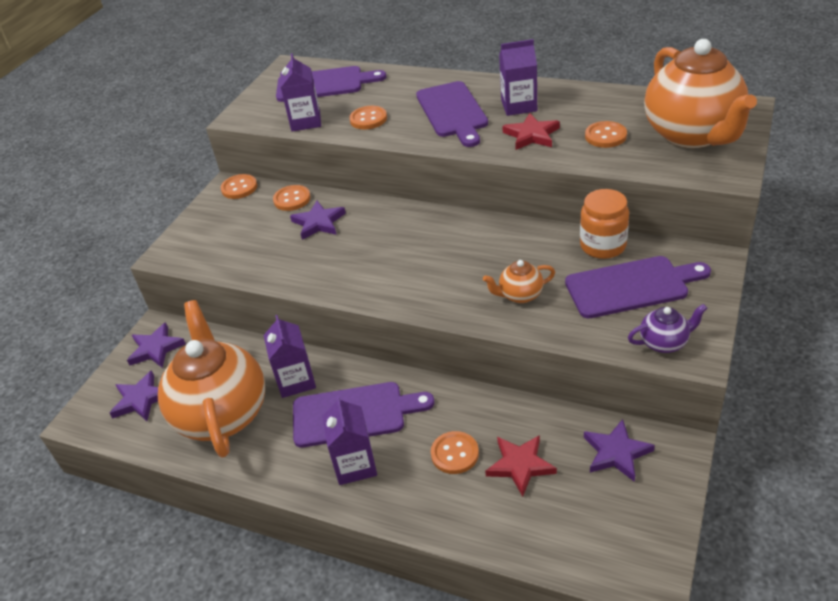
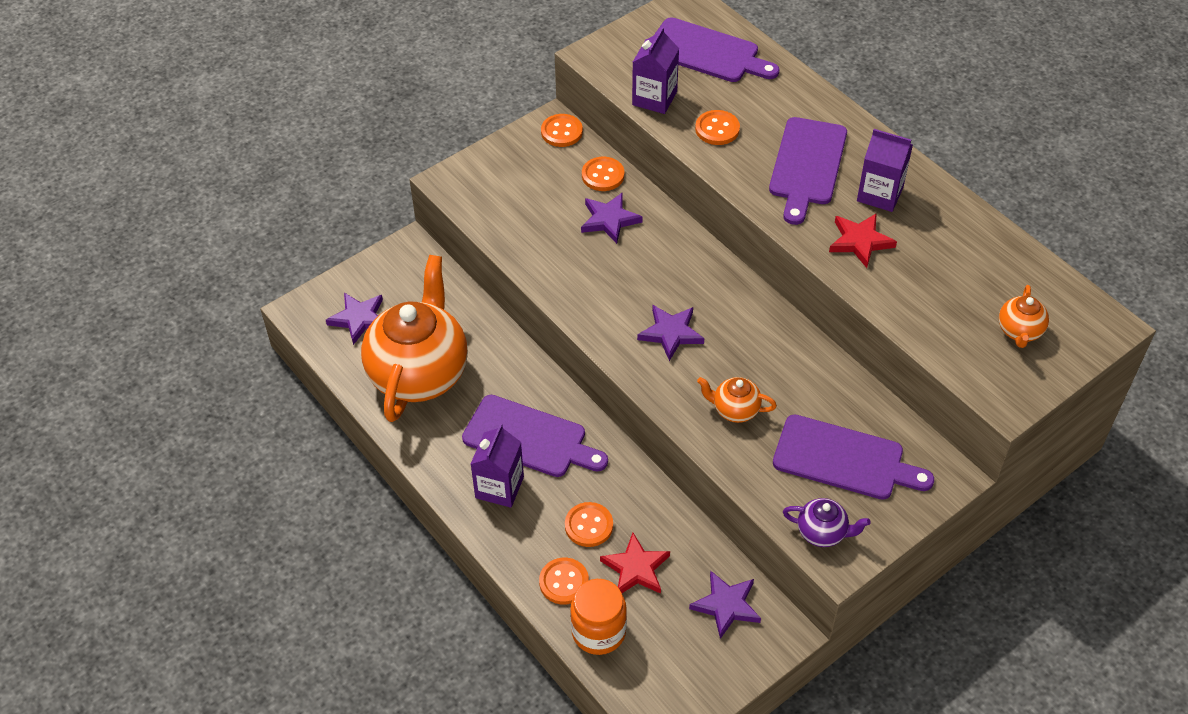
camera: 25 degrees right, 10 degrees up
(156, 348) = (399, 271): purple star -> purple star (671, 333)
(296, 381) = (500, 375): purple carton -> none
(603, 246) = (857, 400): orange jar -> orange jar (598, 631)
(605, 136) = (931, 284): orange button -> orange button (564, 582)
(692, 135) = (1019, 331): orange teapot -> orange teapot, size x0.42

